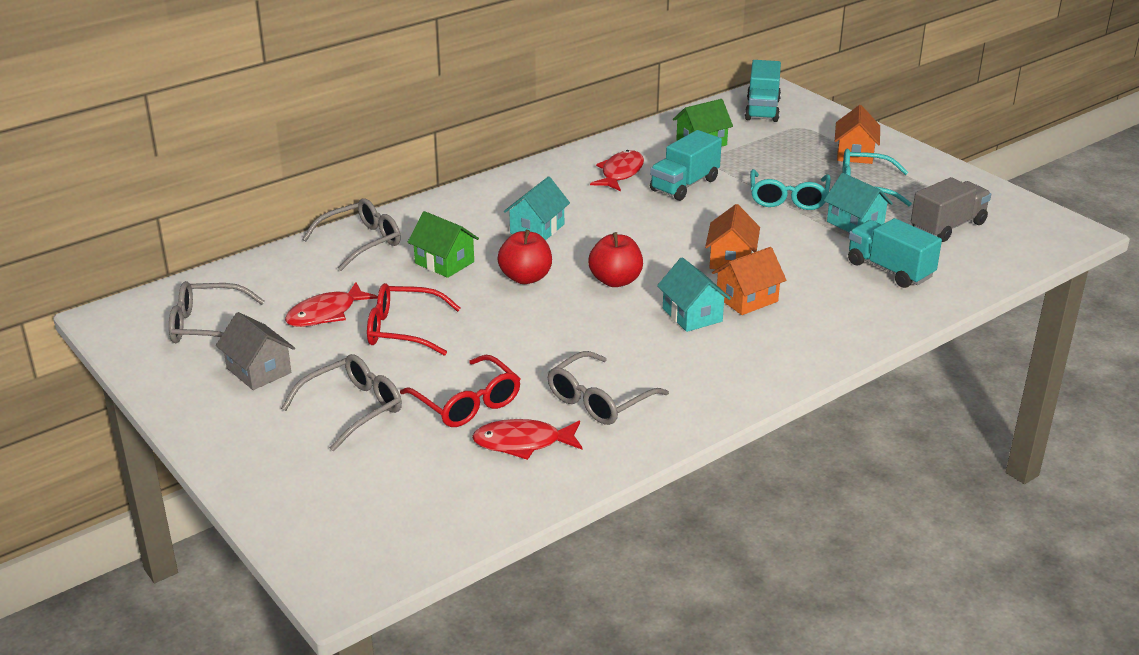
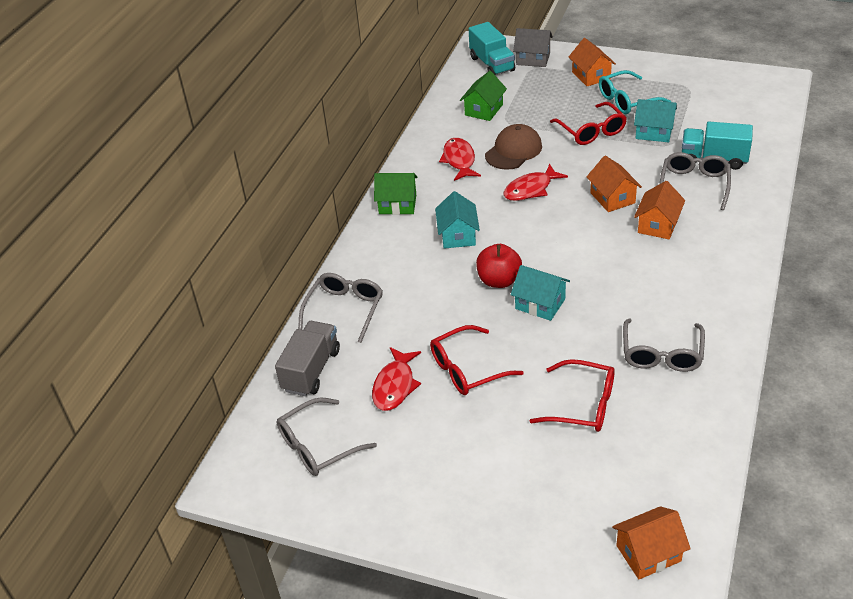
camera: 30 degrees left, 10 degrees up
(259, 370) = (406, 462): grey house -> grey house (533, 59)
(353, 409) = (513, 454): grey glasses -> grey glasses (694, 185)
(365, 539) = (648, 553): none -> orange house
(444, 262) = (427, 297): green house -> green house (397, 204)
(522, 443) = (655, 416): red fish -> red fish (530, 189)
(615, 281) = (561, 252): red apple -> none
(684, 185) = (513, 151): turquoise truck -> brown cap
(692, 315) = (640, 255): turquoise house -> turquoise house (540, 304)
(788, 198) = (591, 131): turquoise glasses -> red glasses
(948, 226) = (709, 109): grey truck -> grey truck (311, 370)

